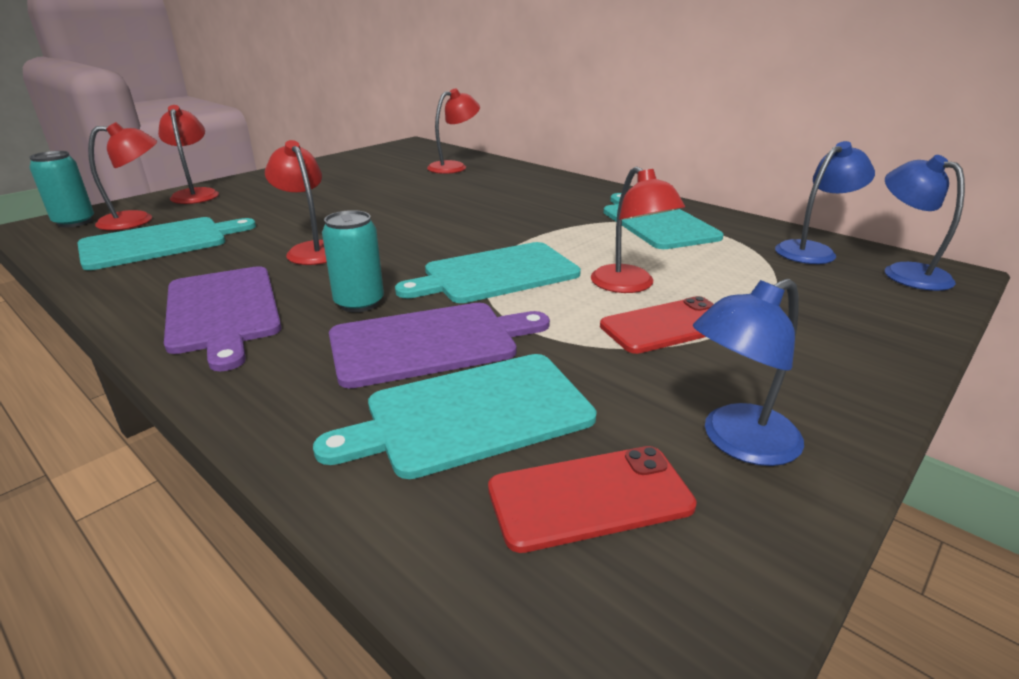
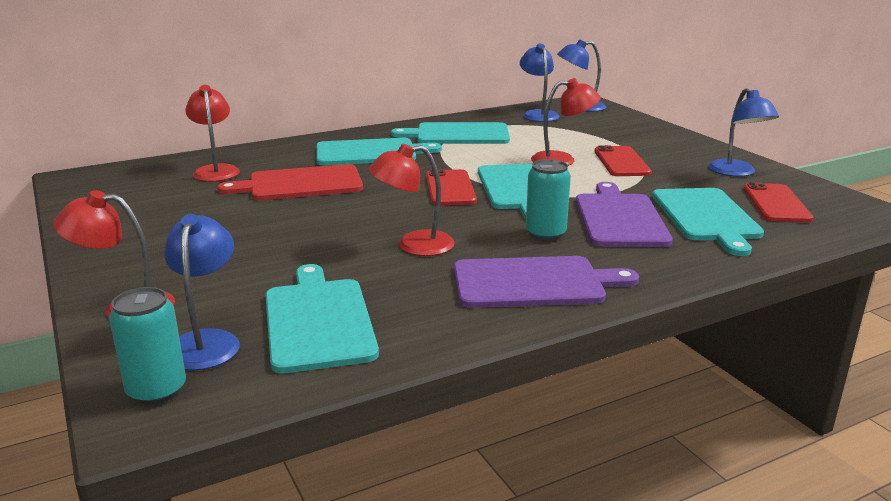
camera: 70 degrees left, 5 degrees down
(137, 220) = (206, 341): red lamp -> blue lamp
(442, 192) = (300, 184): none -> red cutting board
(472, 243) = (450, 188): none -> red phone
(549, 199) = (370, 152): none -> turquoise cutting board

